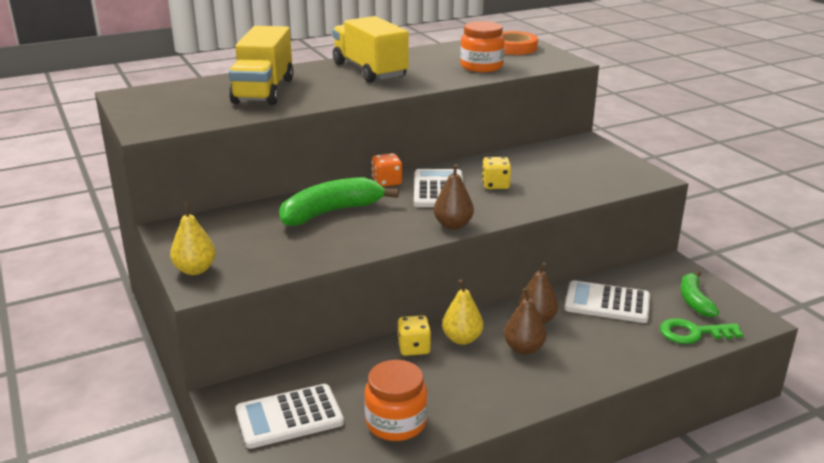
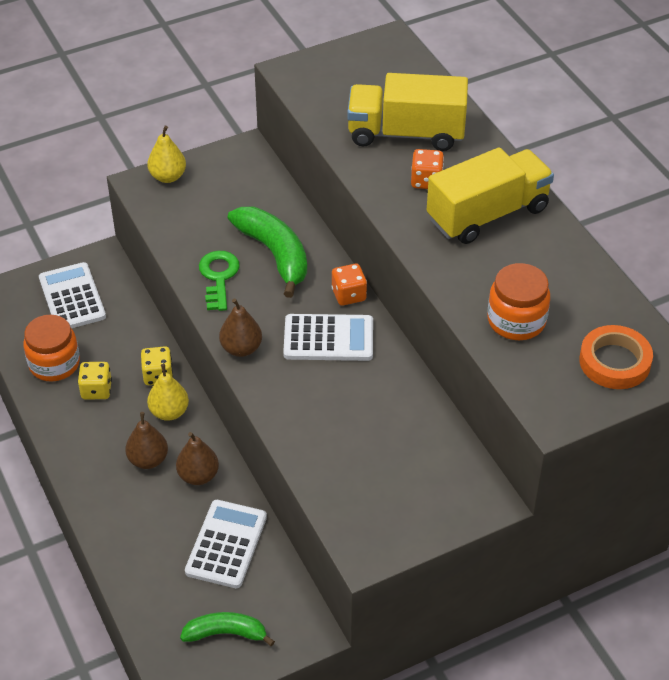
camera: 90 degrees right, 20 degrees up
(327, 86) = (426, 181): none -> orange dice
(495, 185) = (341, 390): yellow dice -> yellow dice (96, 390)
(693, 333) = (161, 615): green key -> green key (218, 277)

